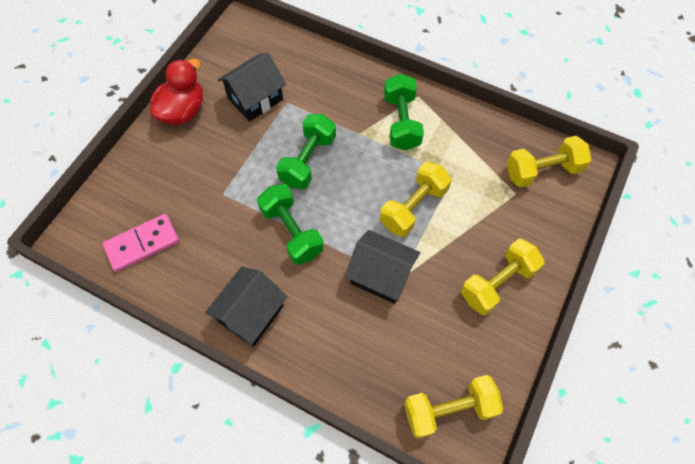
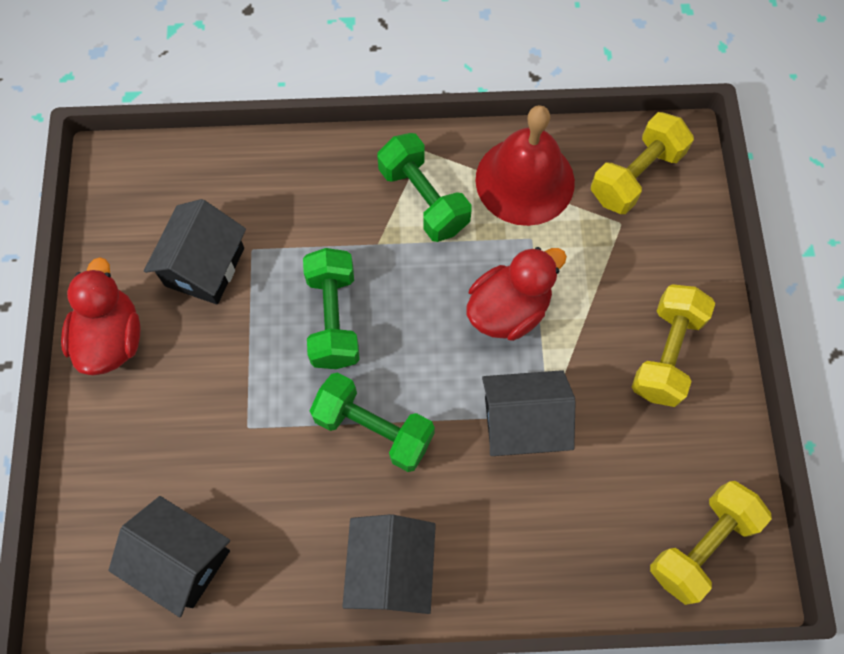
camera: 30 degrees left, 5 degrees up
(142, 244) = (181, 560): pink domino -> black house
(413, 207) = (508, 309): yellow dumbbell -> red duck
(469, 141) = (525, 180): none -> red bell

